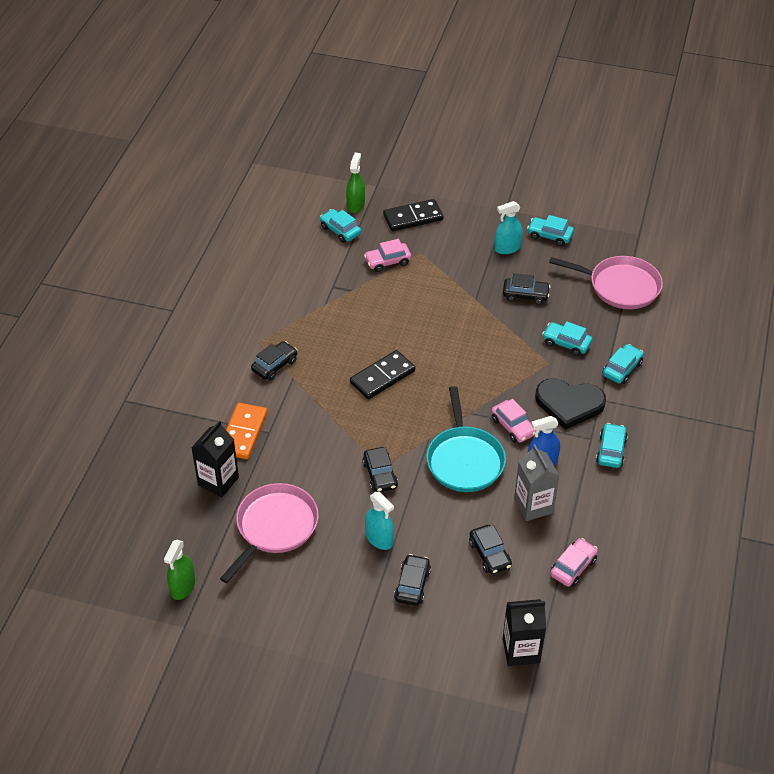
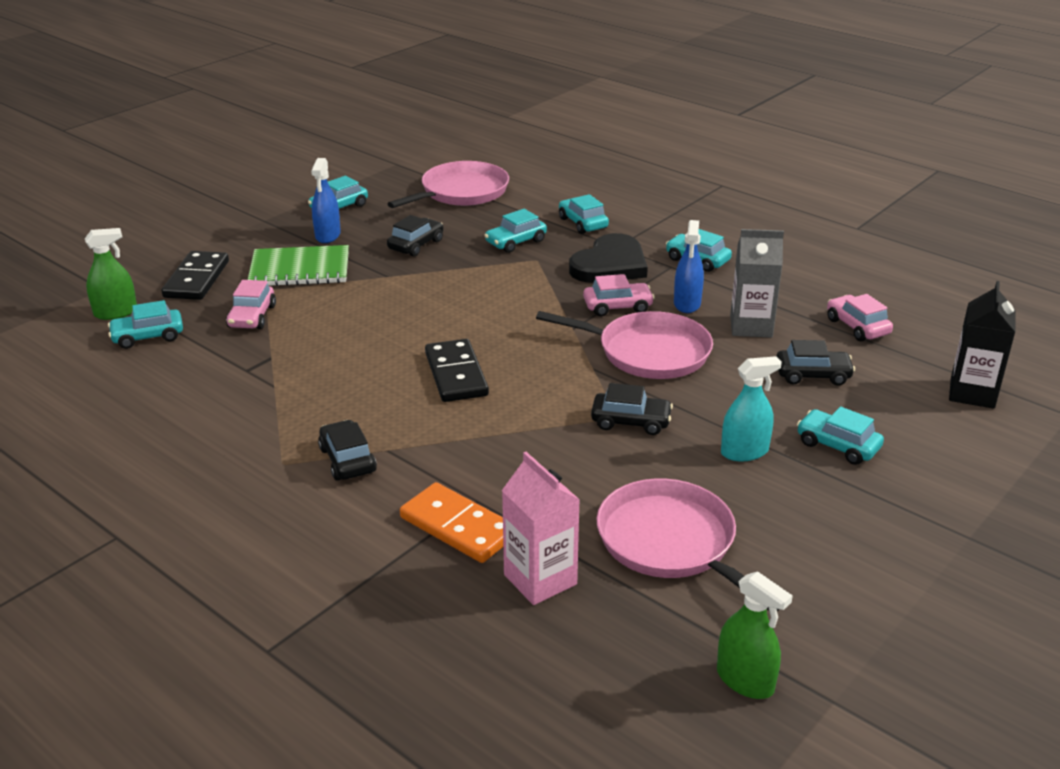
camera: 65 degrees left, 15 degrees down
(218, 481) = (540, 579): black carton -> pink carton
(355, 205) = (116, 313): green spray bottle -> green spray bottle turned 120 degrees clockwise
(412, 585) = (837, 445): black car -> turquoise car
(455, 255) = (300, 269): none -> green notebook
(464, 460) = (648, 352): turquoise pan -> pink pan
(507, 248) = (328, 235): turquoise spray bottle -> blue spray bottle

